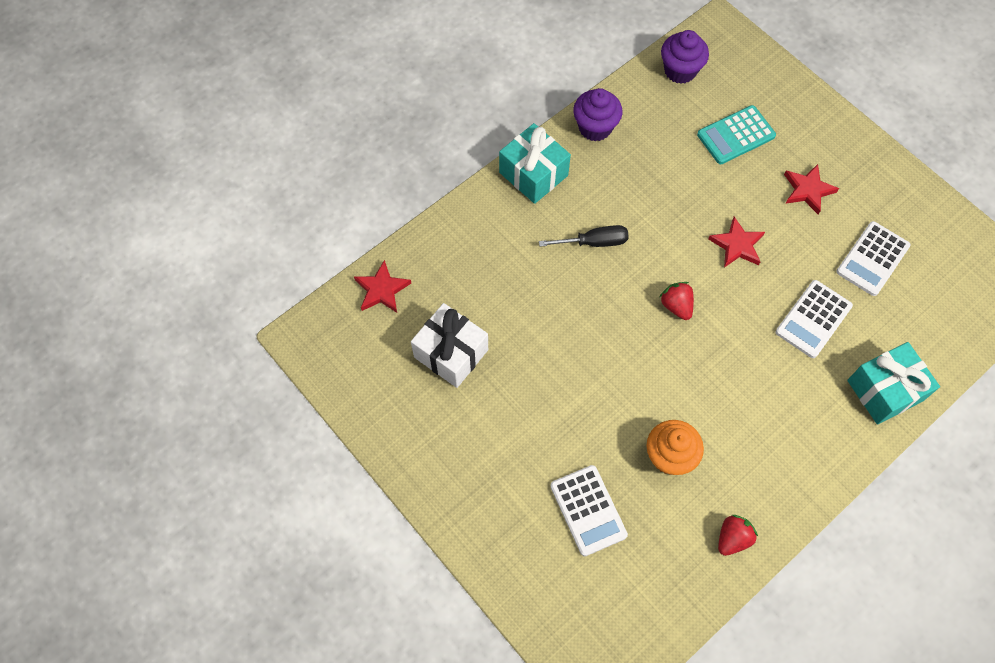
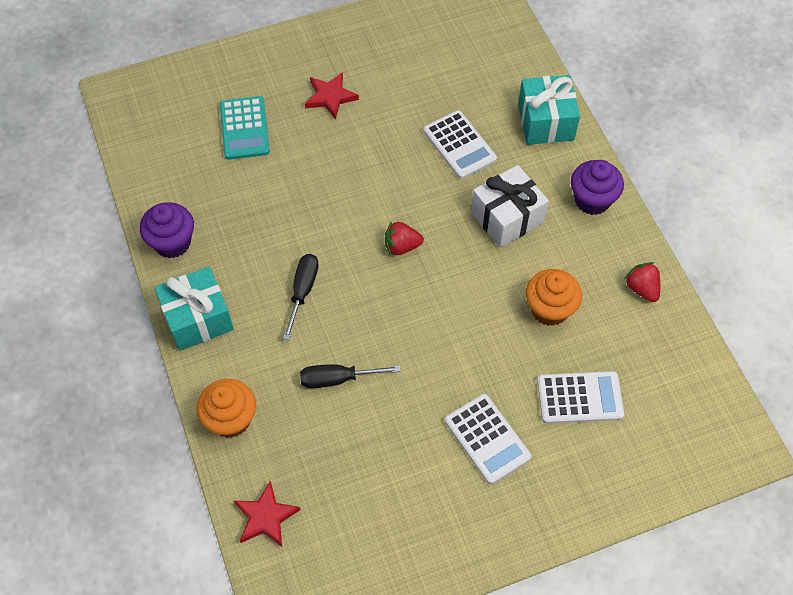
camera: 70 degrees left, 5 degrees down
(451, 353) = (370, 469): white gift -> white gift (507, 217)
(454, 233) = (231, 419): none -> orange cupcake
(523, 299) = (338, 379): none -> black screwdriver
(680, 70) = (147, 145): purple cupcake -> purple cupcake (592, 200)
(737, 245) = (361, 173): red star -> none
(872, 259) = (420, 78): white calculator -> white calculator (487, 439)

